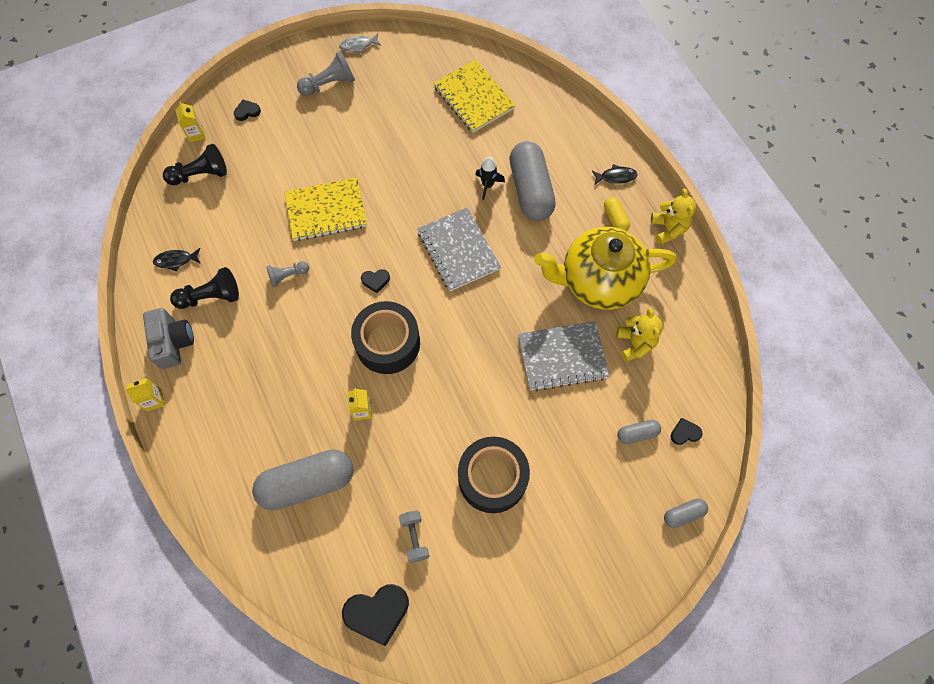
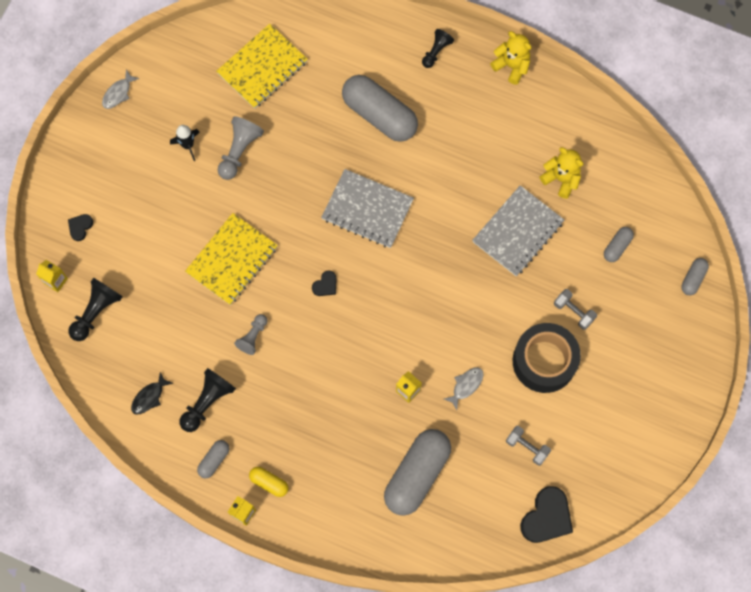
camera: 40 degrees left, 5 degrees up
(173, 343) = (214, 460): grey camera -> grey capsule
(329, 84) = (127, 148): grey pawn -> grey pawn (239, 151)
(387, 343) = (380, 326): black tape -> none
(411, 444) = (466, 386): none -> grey fish
(474, 98) = (262, 67): yellow notebook -> yellow notebook turned 60 degrees counterclockwise
(487, 185) = (342, 137): black rocket -> black rocket (188, 145)
(553, 457) = (573, 312): none -> grey dumbbell
(598, 281) = (495, 151): yellow teapot -> none
(615, 219) = (465, 89): yellow capsule -> yellow capsule (269, 483)
(616, 177) = (436, 51): black fish -> black pawn
(685, 433) = (649, 219): black heart -> none

